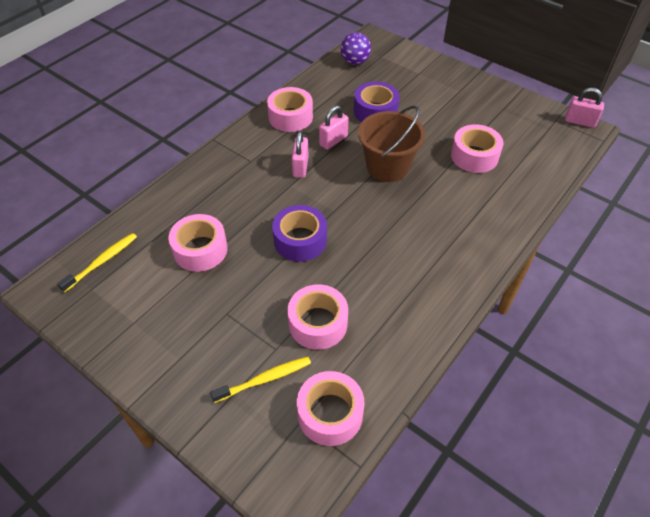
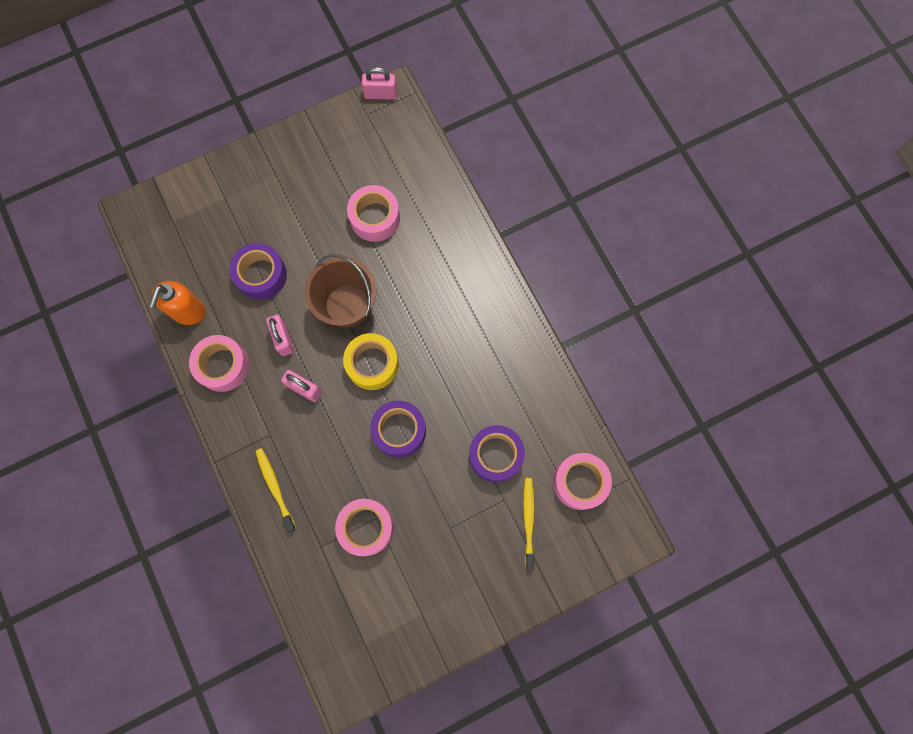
camera: 65 degrees left, 25 degrees up
(102, 262) = (336, 626): yellow toothbrush -> yellow toothbrush (275, 487)
(318, 323) = (495, 455): pink tape -> purple tape
(320, 86) = (188, 311): none -> orange soap dispenser
(348, 200) = (372, 364): none -> yellow tape
(355, 62) = (166, 254): purple ball -> none
(580, 122) = (380, 94): pink padlock -> pink padlock turned 45 degrees clockwise

